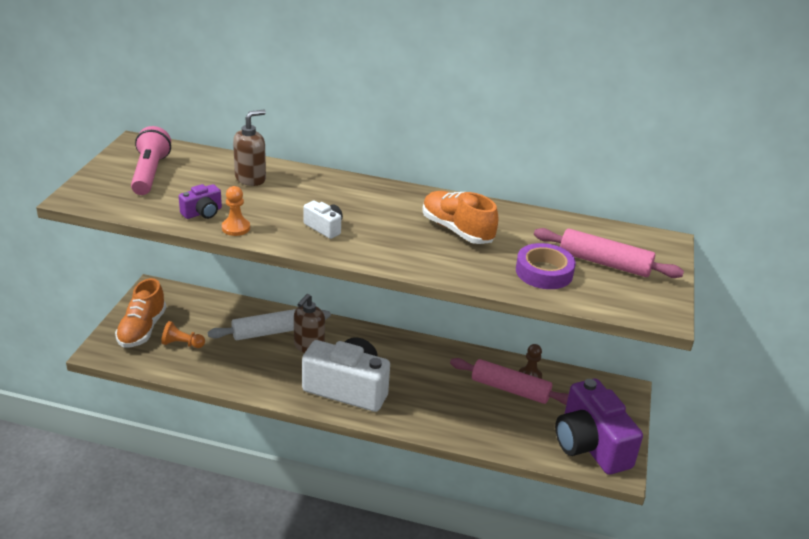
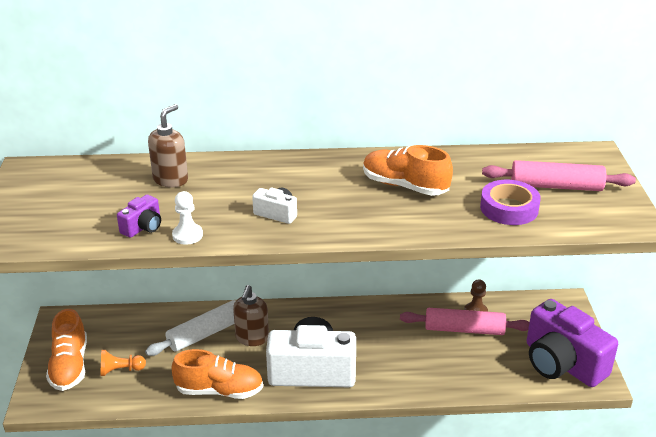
camera: 15 degrees left, 0 degrees up
(150, 173) = (61, 198): pink flashlight -> none
(236, 228) = (187, 235): orange pawn -> white pawn
(257, 383) = (219, 390): none -> orange shoe

